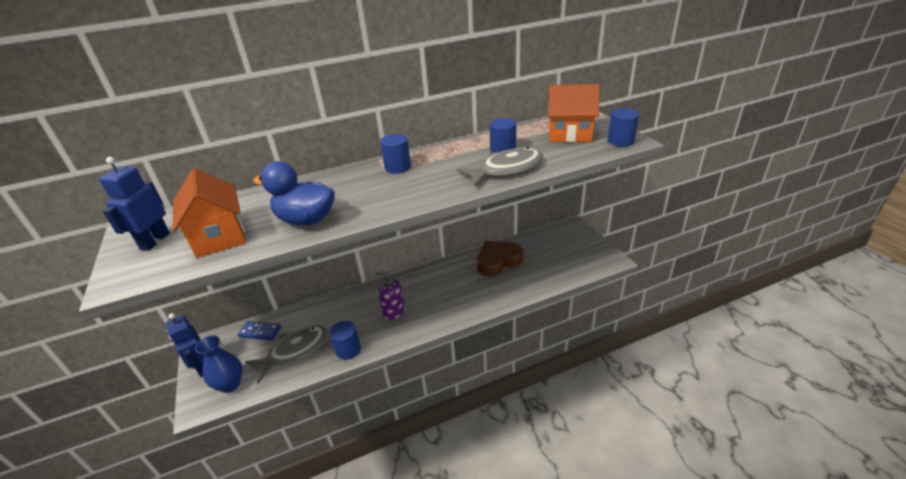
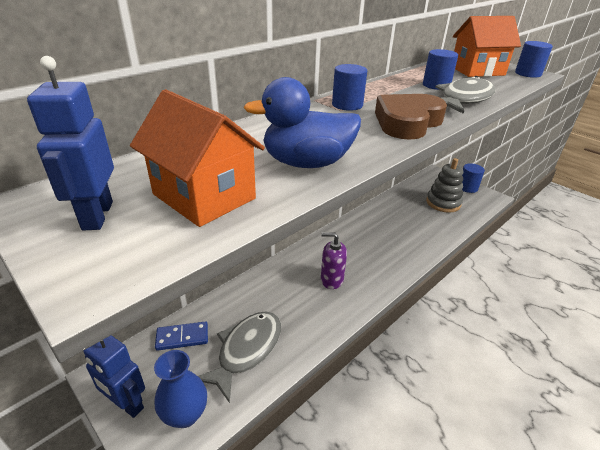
camera: 25 degrees left, 0 degrees up
(348, 350) = (311, 332): blue cylinder -> blue cylinder (467, 188)
(498, 261) = (396, 213): brown heart -> brown heart (407, 122)
(552, 258) = (443, 203): none -> grey stacking toy

